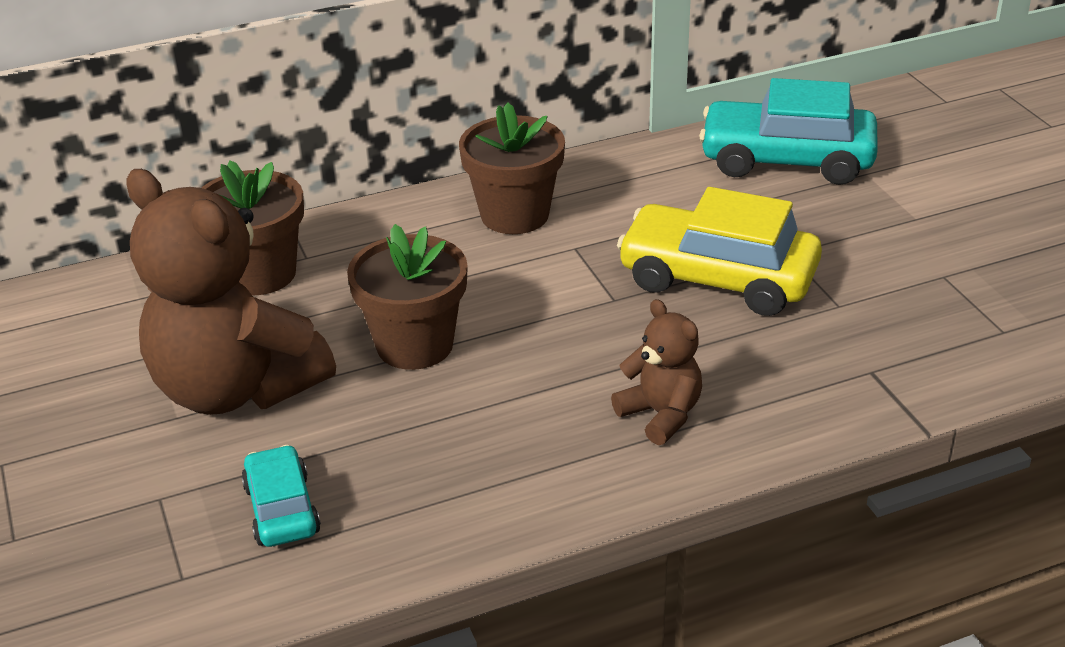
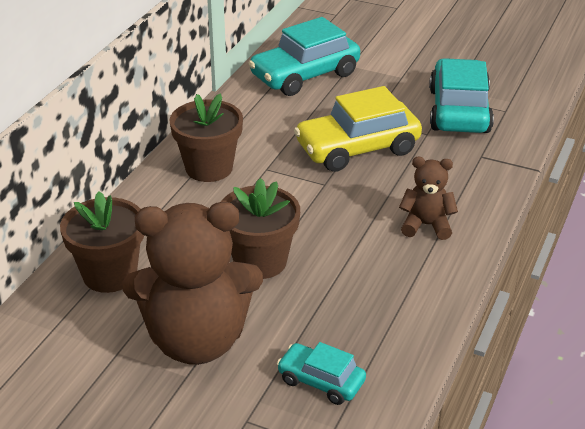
camera: 45 degrees left, 0 degrees up
(931, 298) = (459, 111): none -> turquoise car

